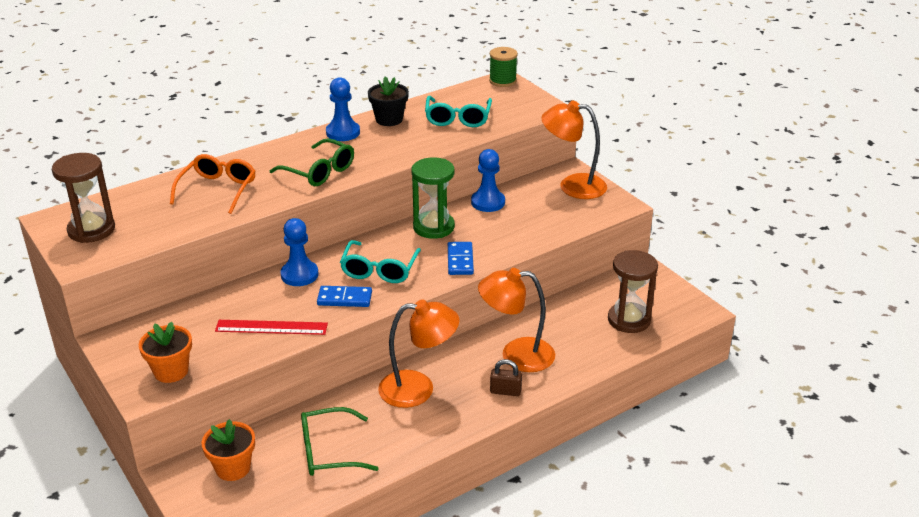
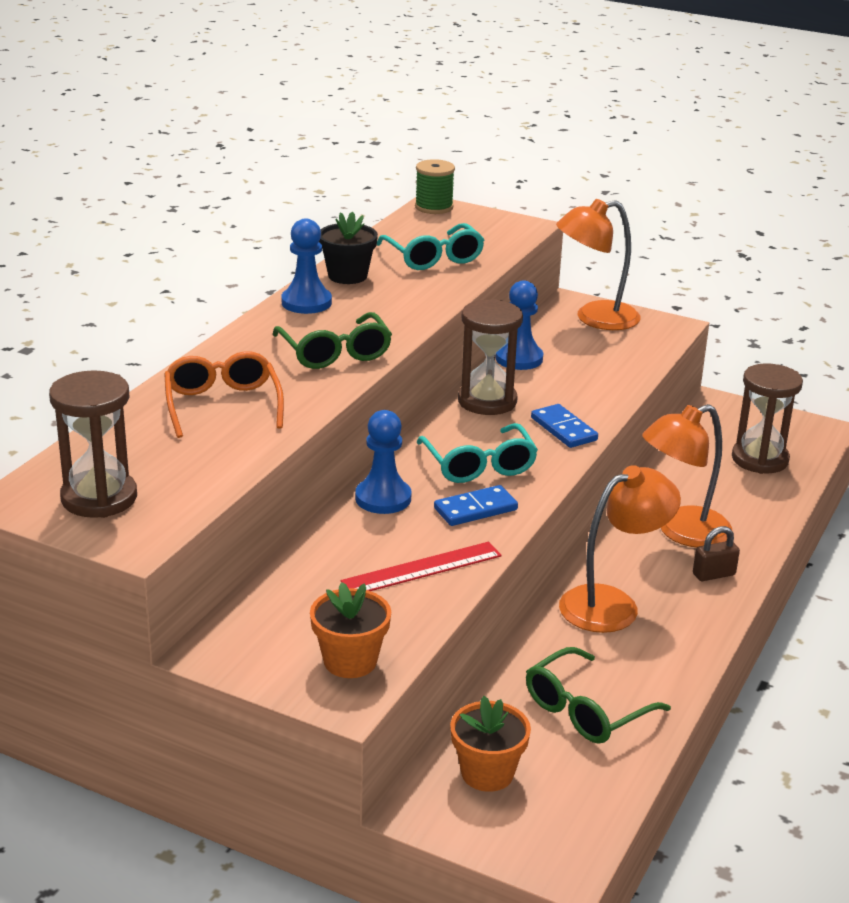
camera: 30 degrees left, 5 degrees down
(319, 171) = (335, 353): green glasses -> green glasses turned 60 degrees clockwise
(433, 227) = (487, 401): green hourglass -> brown hourglass

